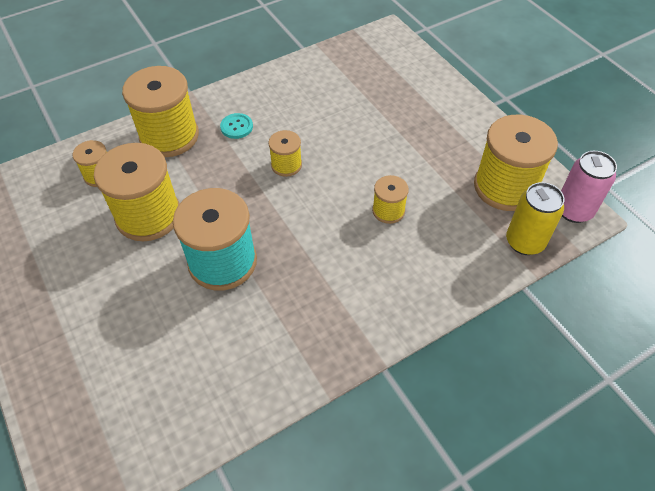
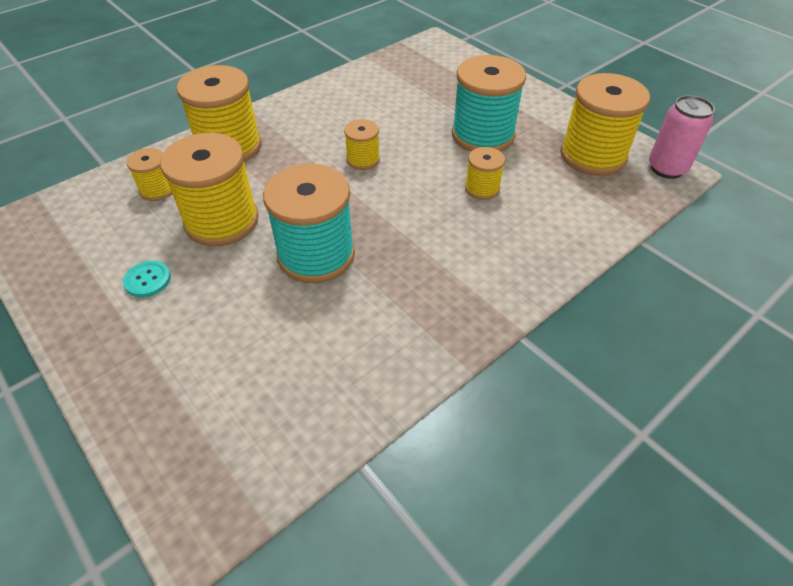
camera: 10 degrees left, 5 degrees down
(236, 127) = (301, 132): turquoise button -> turquoise button (147, 280)
(405, 151) = (482, 135): none -> turquoise spool
(524, 242) = (629, 200): yellow can -> none

